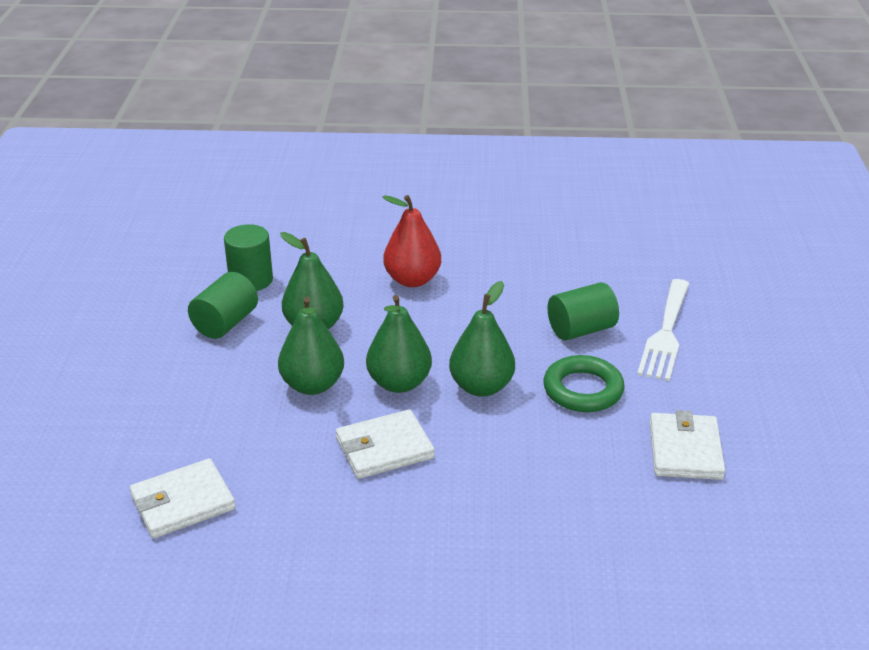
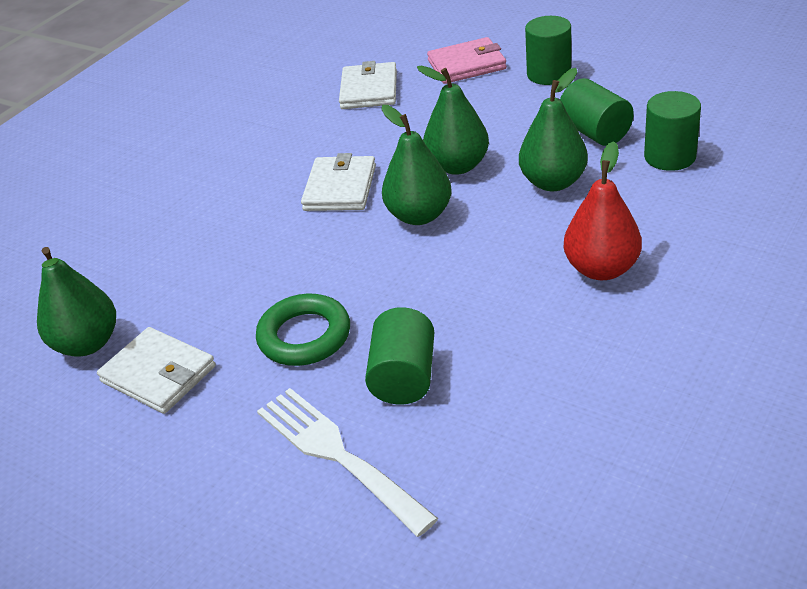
camera: 125 degrees right, 5 degrees up
(106, 441) = (466, 65): none -> pink wallet
(119, 376) = (549, 74): none -> green cylinder
(481, 387) = (370, 266): green pear -> green pear (87, 343)

